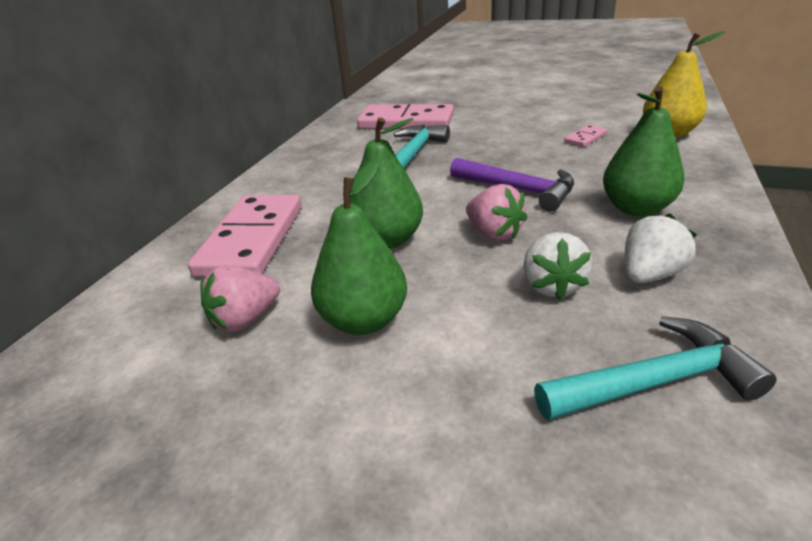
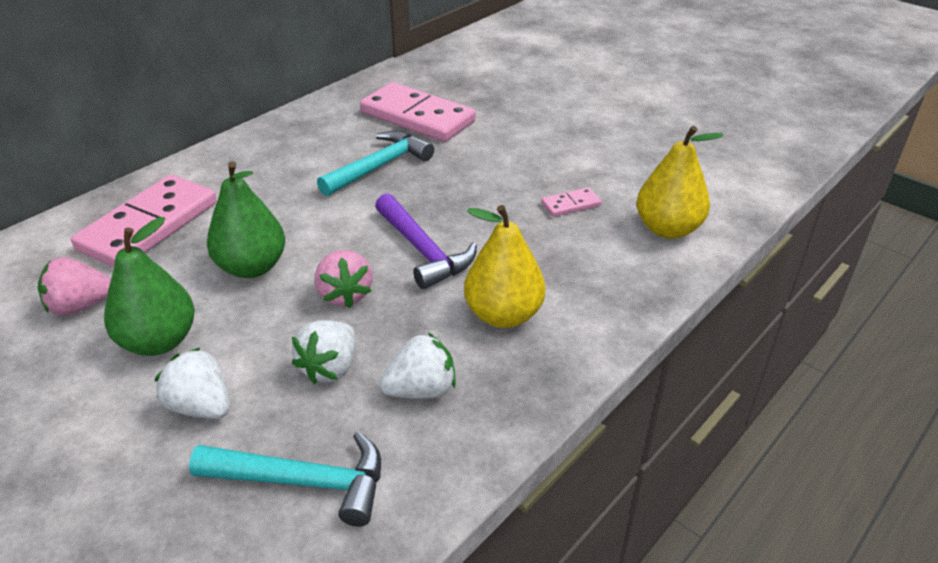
camera: 20 degrees right, 5 degrees up
(472, 357) = (201, 406): none -> white strawberry
(636, 208) = (503, 315): green pear -> yellow pear

